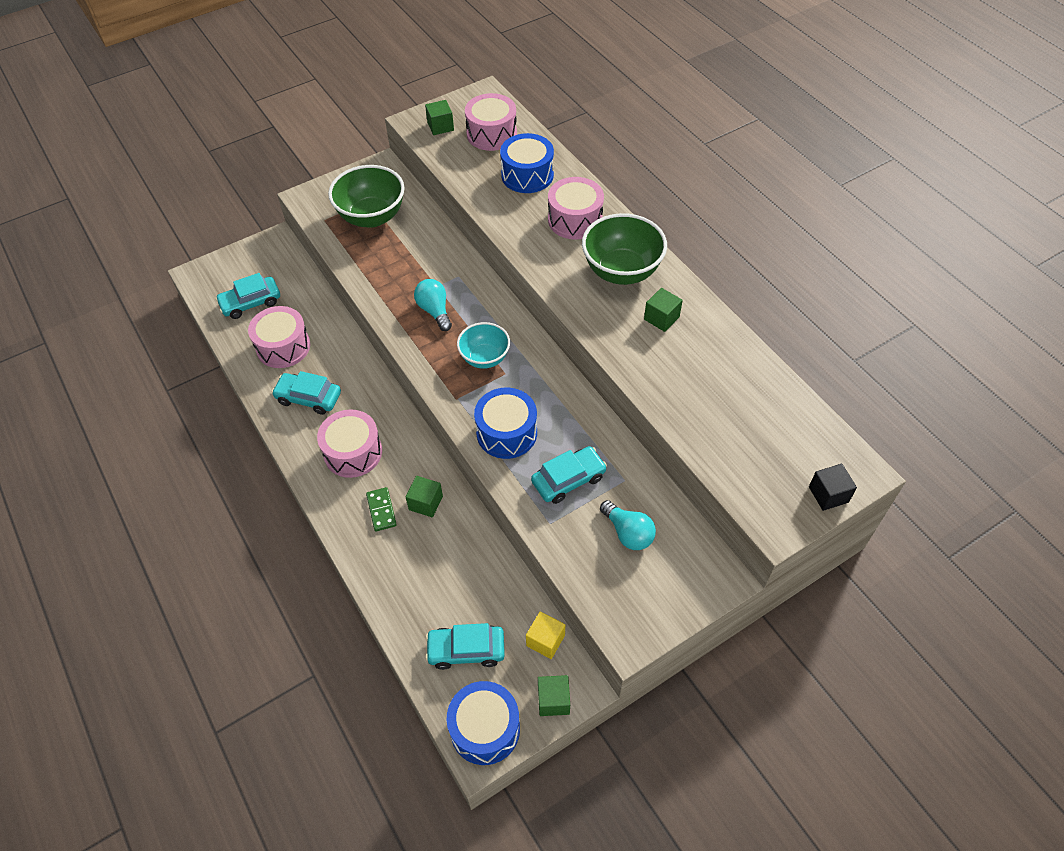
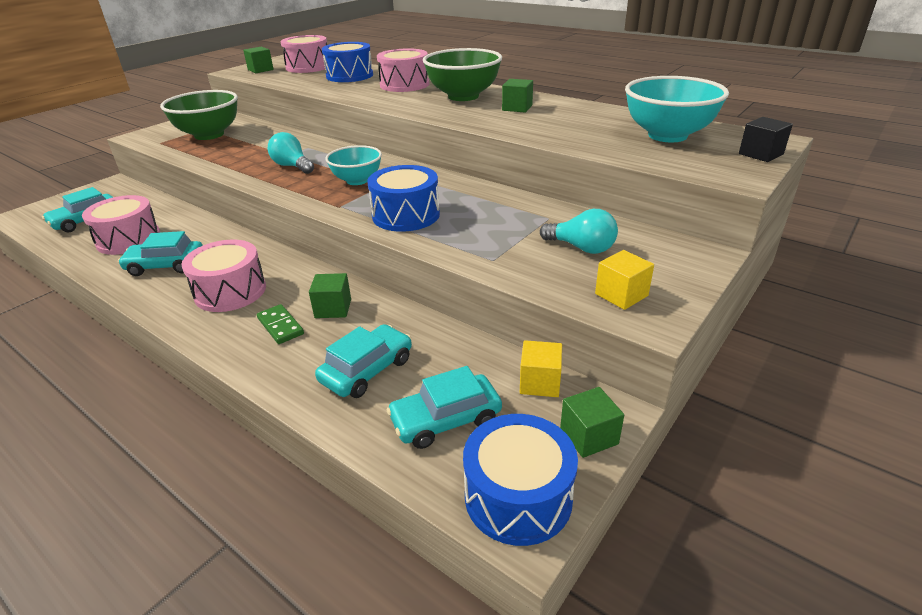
camera: 20 degrees left, 20 degrees down
(568, 479) = (491, 229): turquoise car -> turquoise car (367, 370)
(624, 602) = (621, 295): none -> yellow cube
(769, 429) = (667, 135): none -> turquoise bowl

